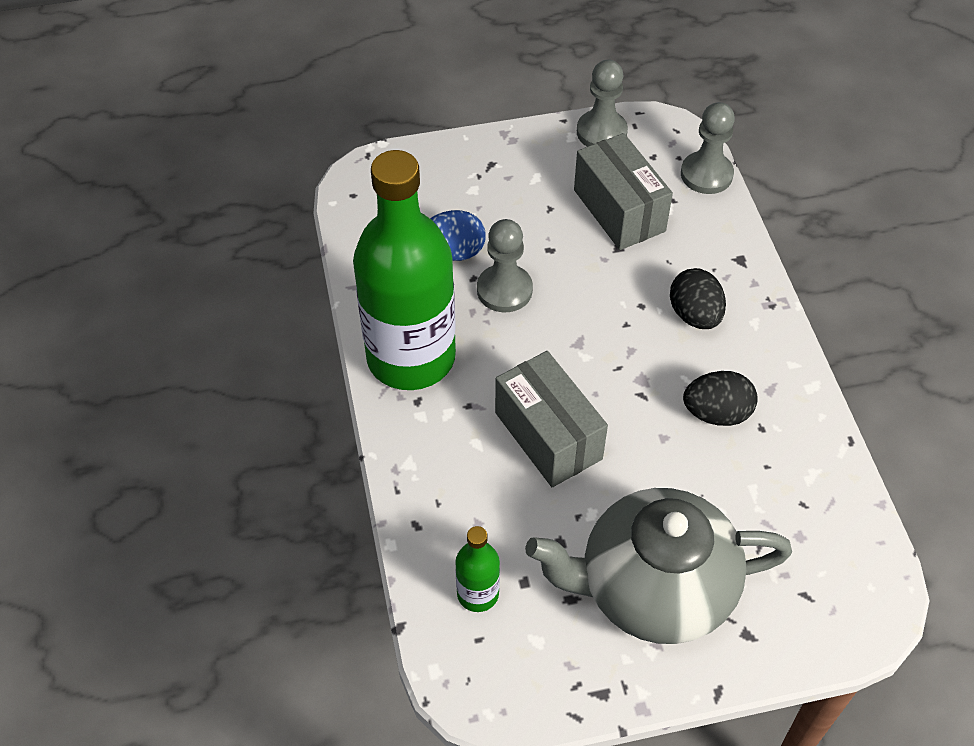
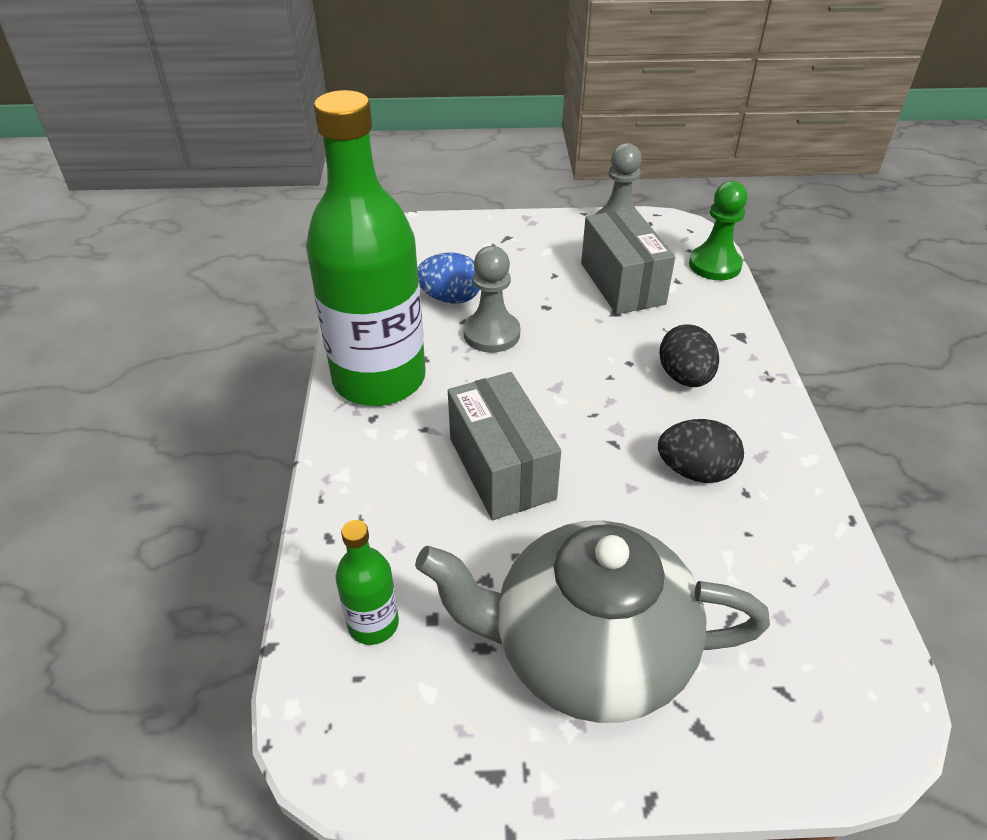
camera: 10 degrees right, 10 degrees down
(706, 174) = (714, 265): grey pawn -> green pawn

